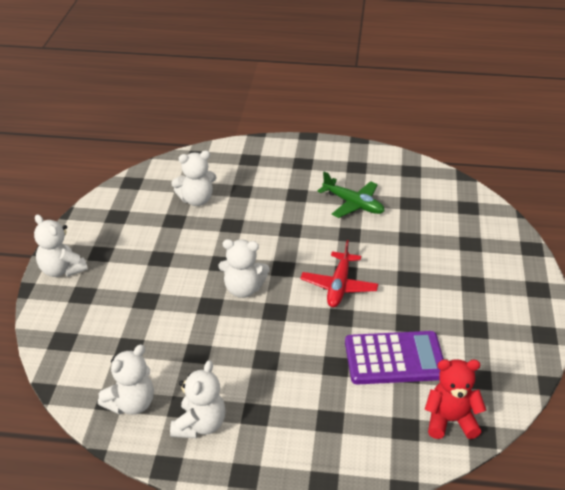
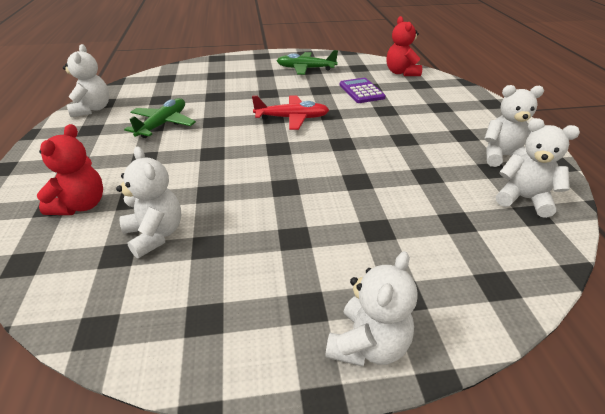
camera: 105 degrees left, 0 degrees up
(243, 289) = (322, 165): white teddy bear -> white teddy bear (92, 109)
(244, 170) = (81, 205): none -> red teddy bear
(394, 359) = (361, 91): purple calculator -> purple calculator, size x0.66
(480, 322) = (305, 69): none -> green plane

